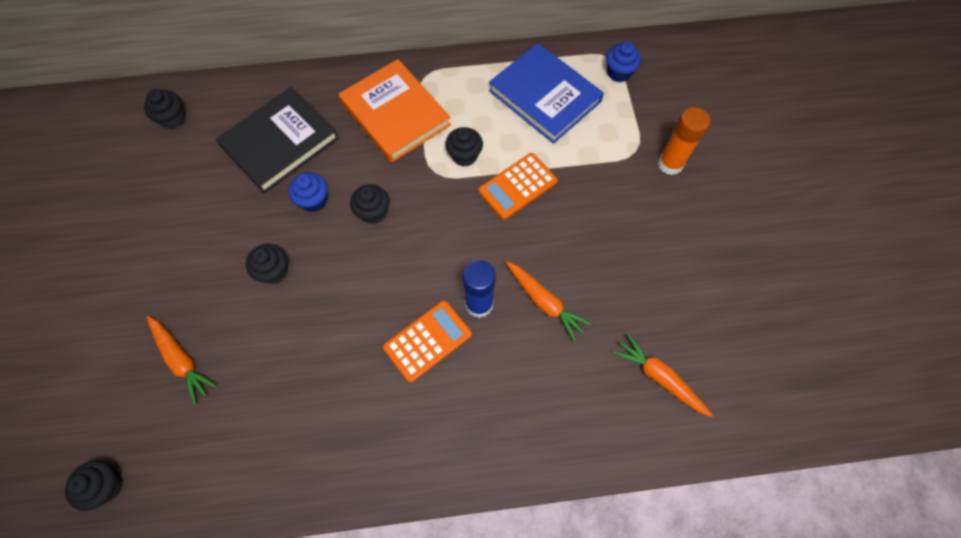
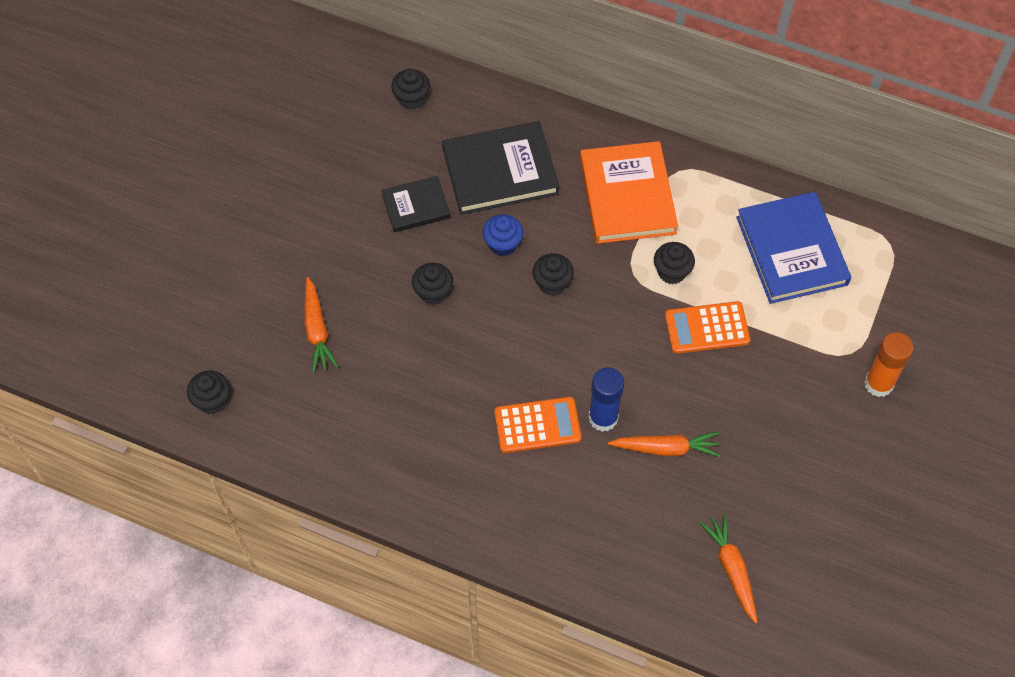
camera: 30 degrees right, 5 degrees down
(221, 205) = (416, 206): none -> black book
(545, 302) = (666, 448): orange carrot -> orange carrot turned 75 degrees counterclockwise
(619, 73) = (888, 264): blue cupcake -> none

